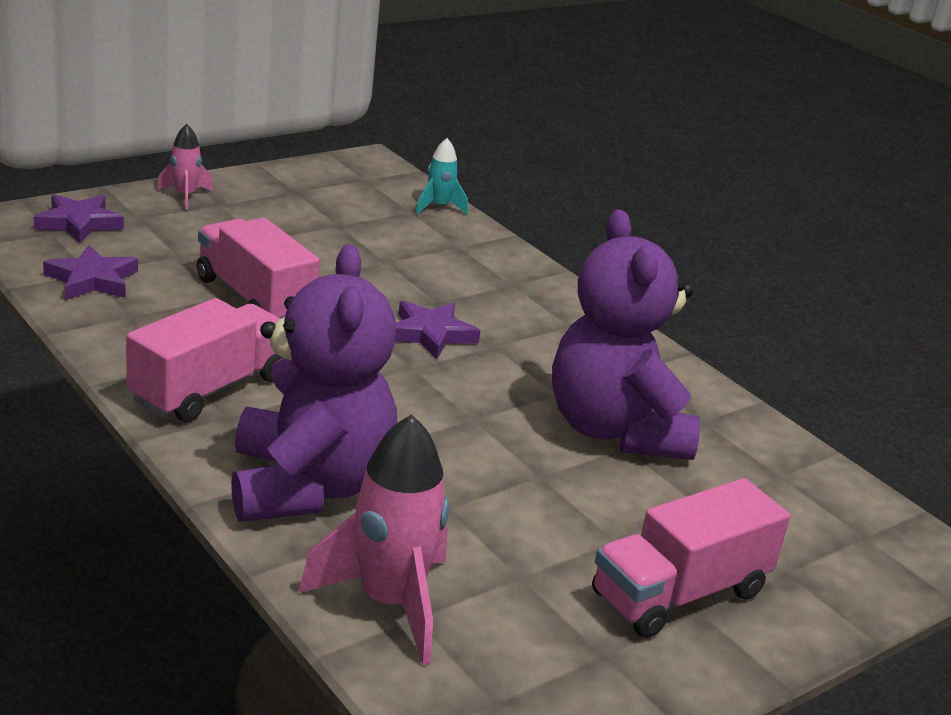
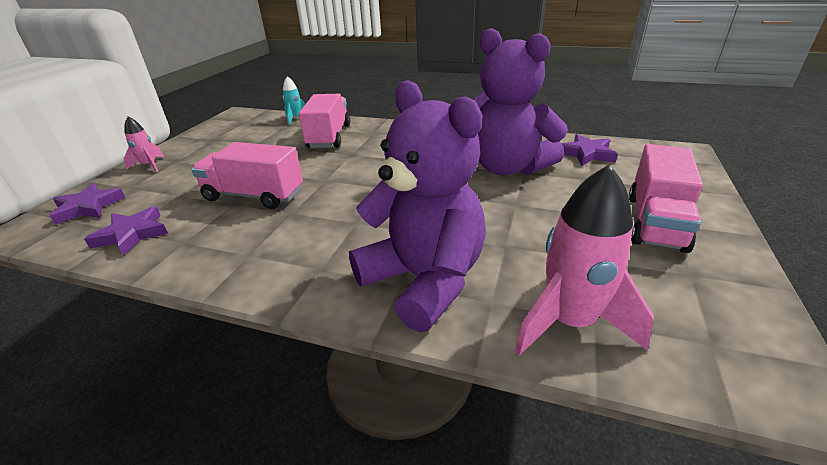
camera: 30 degrees left, 5 degrees up
(209, 389) = (289, 258): pink truck -> pink truck (329, 137)
(430, 334) = (369, 169): purple star -> purple star (586, 154)

